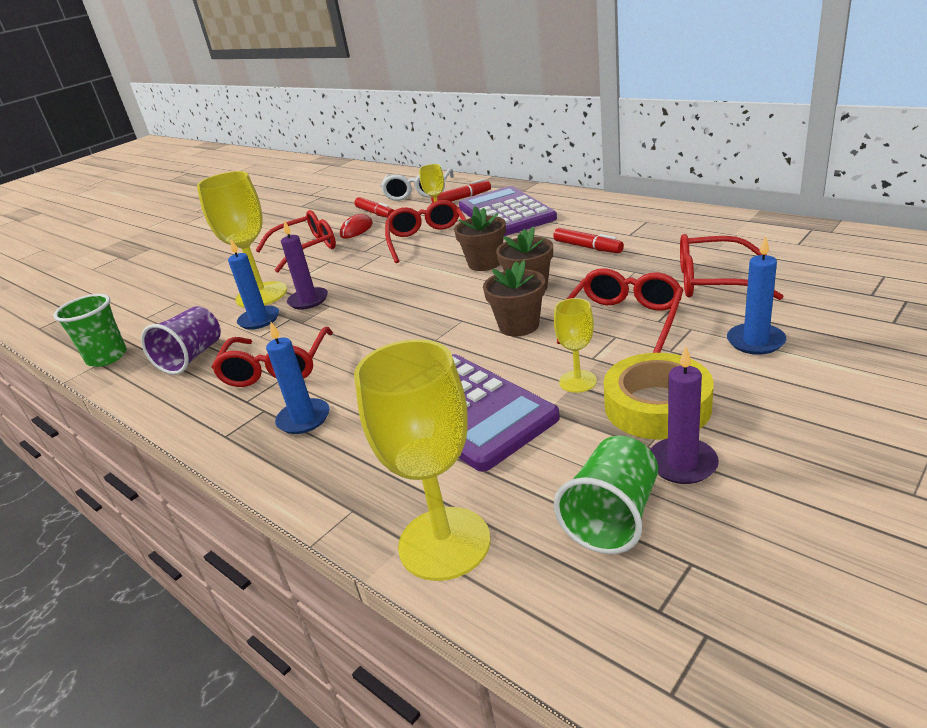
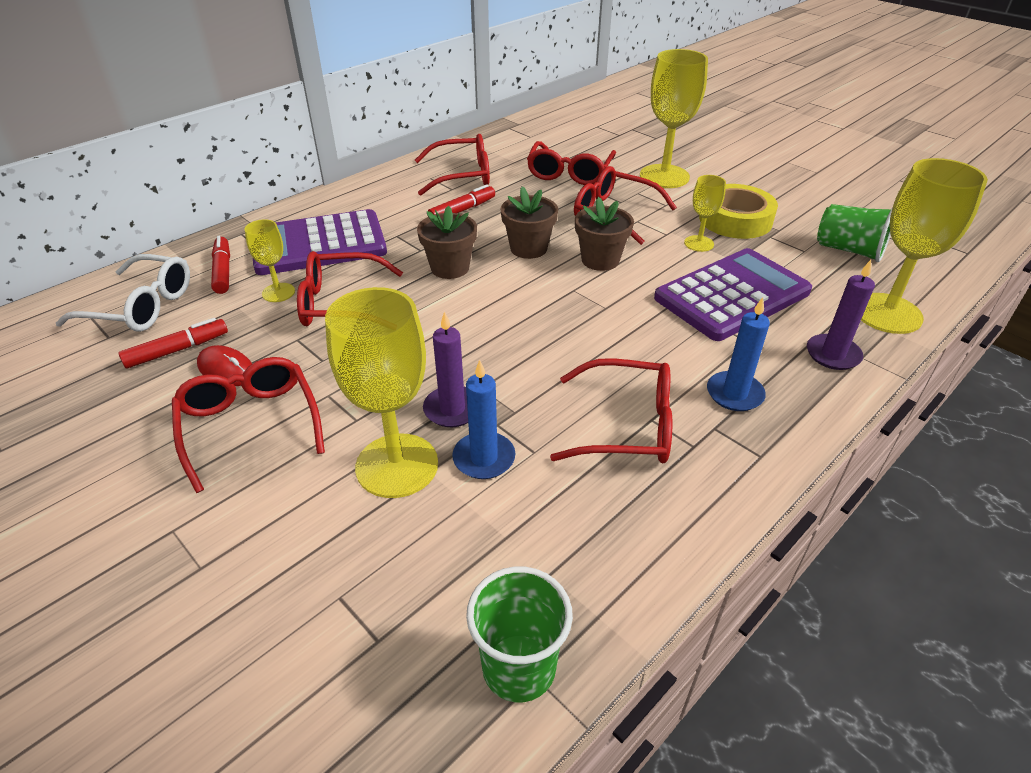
camera: 90 degrees left, 10 degrees up
(192, 357) = (567, 525): purple cup -> none
(661, 232) = (462, 175): none -> red glasses
(682, 464) = (797, 222): purple candle -> purple candle (833, 354)
(755, 341) = (664, 176): blue candle -> yellow goblet

